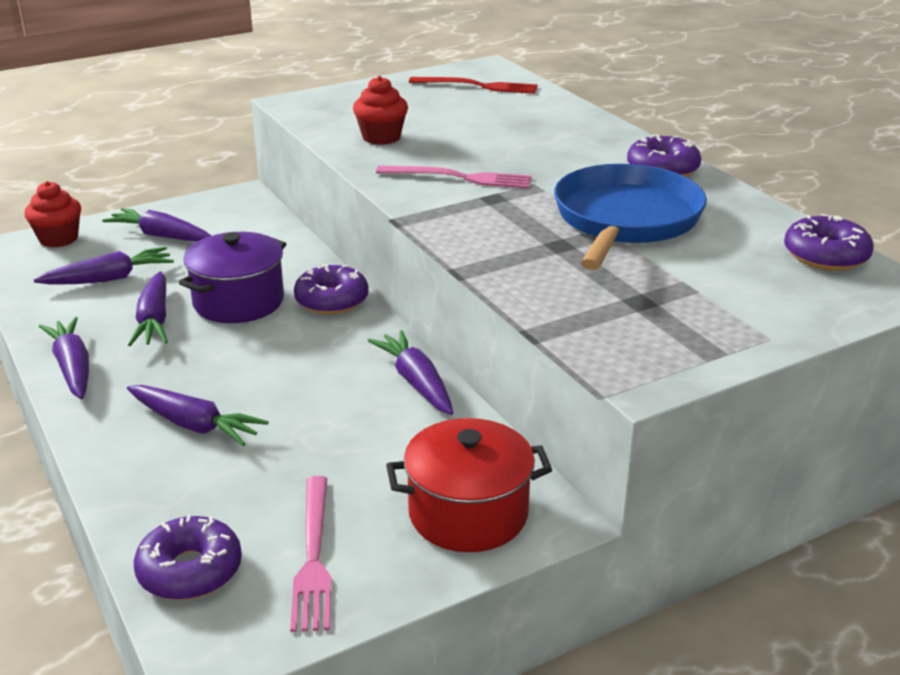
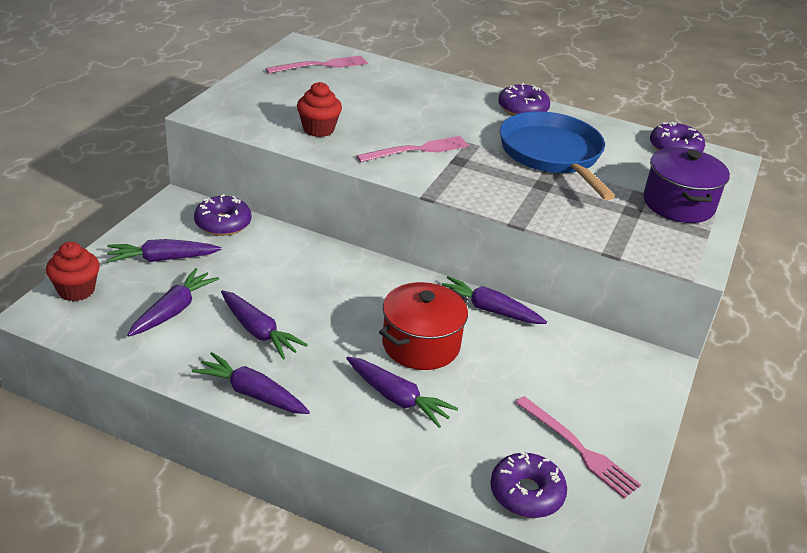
camera: 40 degrees left, 5 degrees up
(194, 425) = (397, 398): purple carrot -> purple carrot turned 45 degrees clockwise
(238, 302) = (299, 294): purple pot -> purple pot (678, 204)
(331, 300) = (361, 269): purple donut -> purple donut (223, 223)
(468, 513) = (619, 382): red pot -> red pot (421, 345)
(478, 86) = (321, 65): red fork -> pink fork

